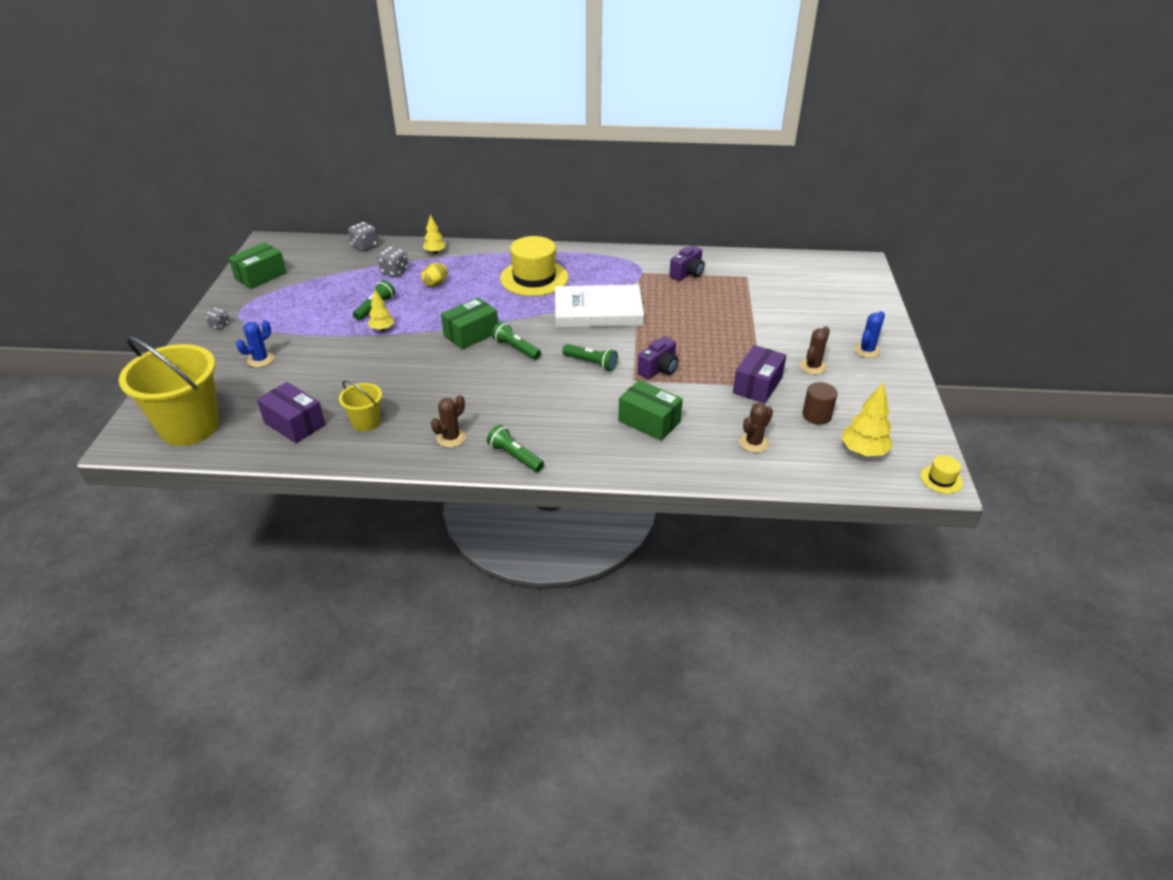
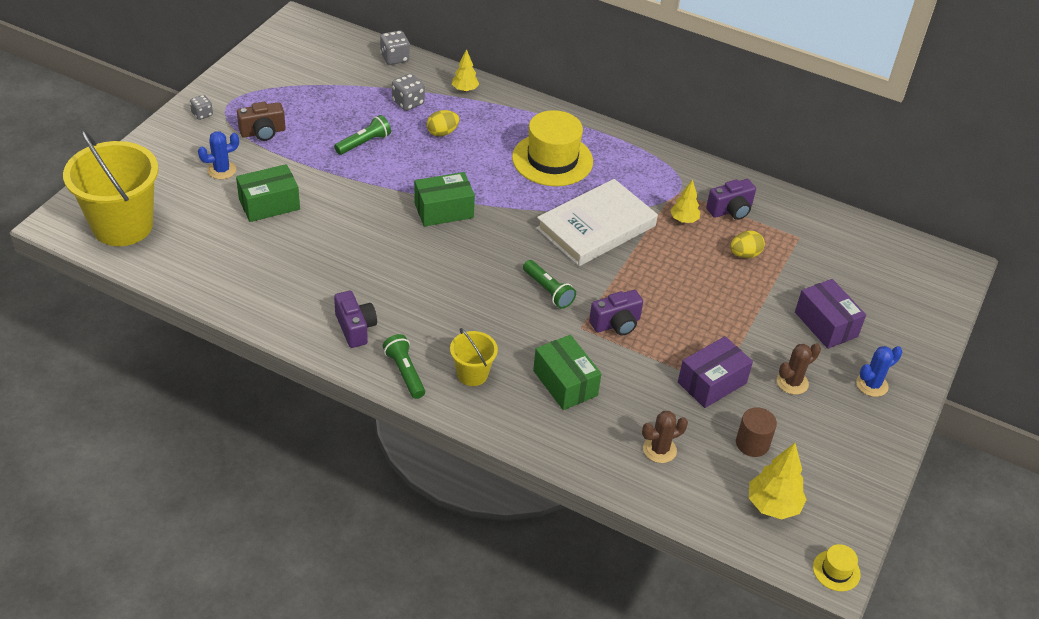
camera: 20 degrees right, 5 degrees up
(261, 276) = (270, 64): green box -> green box (269, 204)
(282, 323) = (263, 132): none -> brown camera
(294, 423) = (217, 257): purple box -> purple box (826, 324)
(366, 422) = (284, 280): yellow bucket -> yellow bucket (472, 374)
(382, 329) = (357, 173): yellow tree -> yellow tree (684, 220)
(451, 438) = (355, 328): brown cactus -> purple camera
(516, 348) = (480, 245): green flashlight -> none
(598, 311) = (596, 227): white book -> white book turned 60 degrees counterclockwise
(718, 297) = (744, 254): none -> yellow egg

